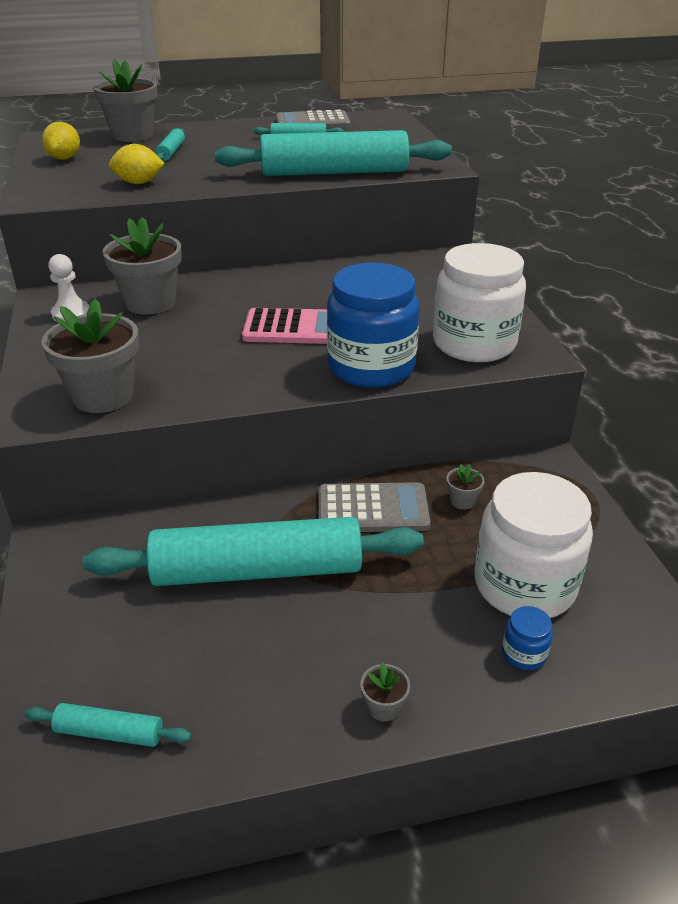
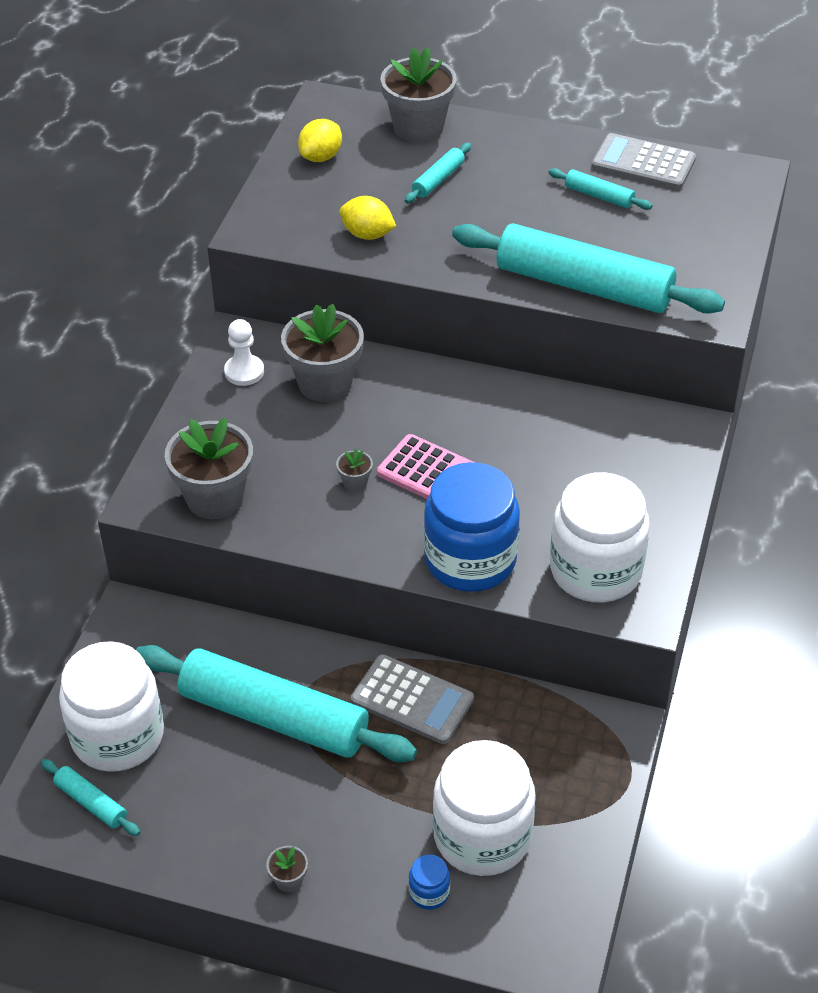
camera: 30 degrees right, 10 degrees up
(101, 652) = (118, 735): none -> white jar
(462, 501) = (499, 728): grey flower pot -> grey flower pot (355, 482)

